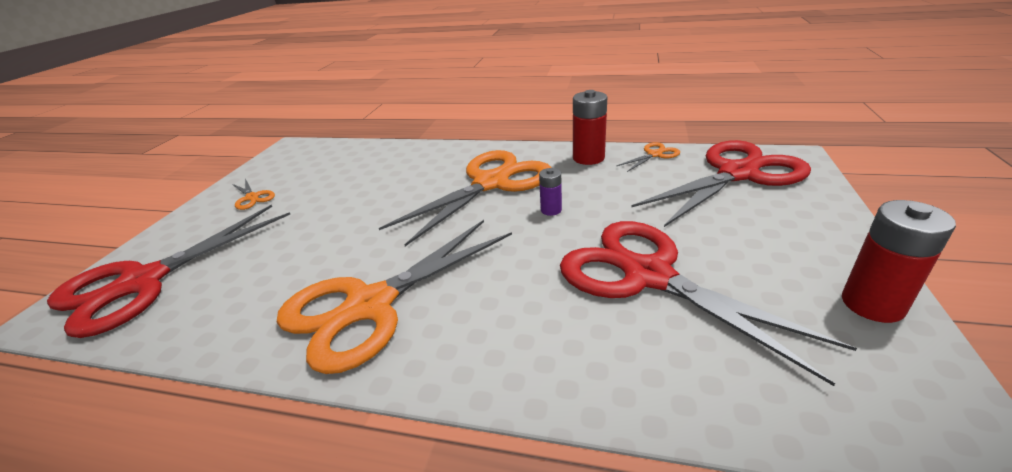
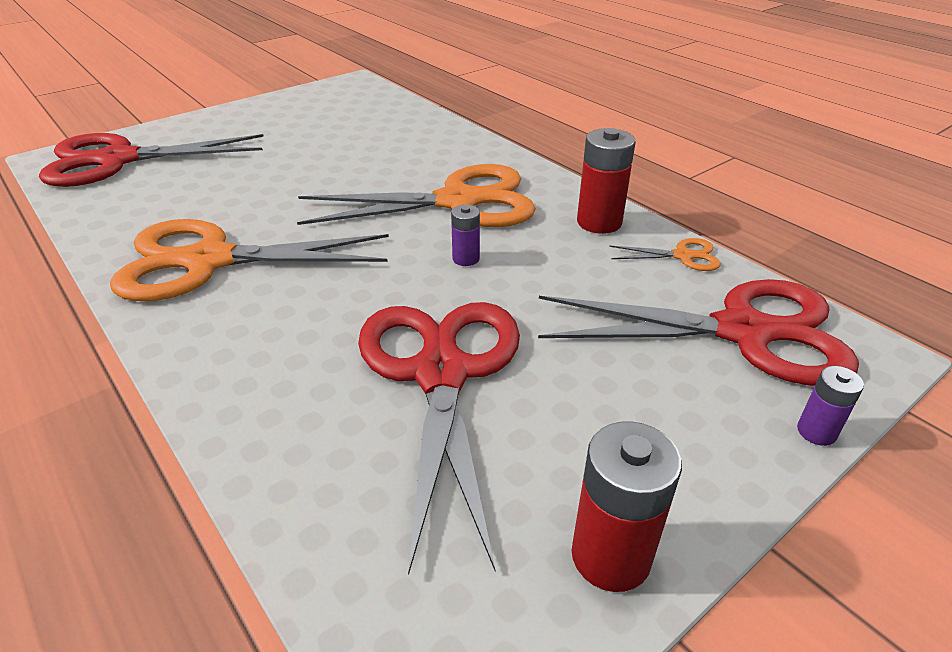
camera: 35 degrees right, 5 degrees up
(252, 198) = (263, 121): orange scissors -> none
(834, 198) = (816, 431): none -> purple battery

